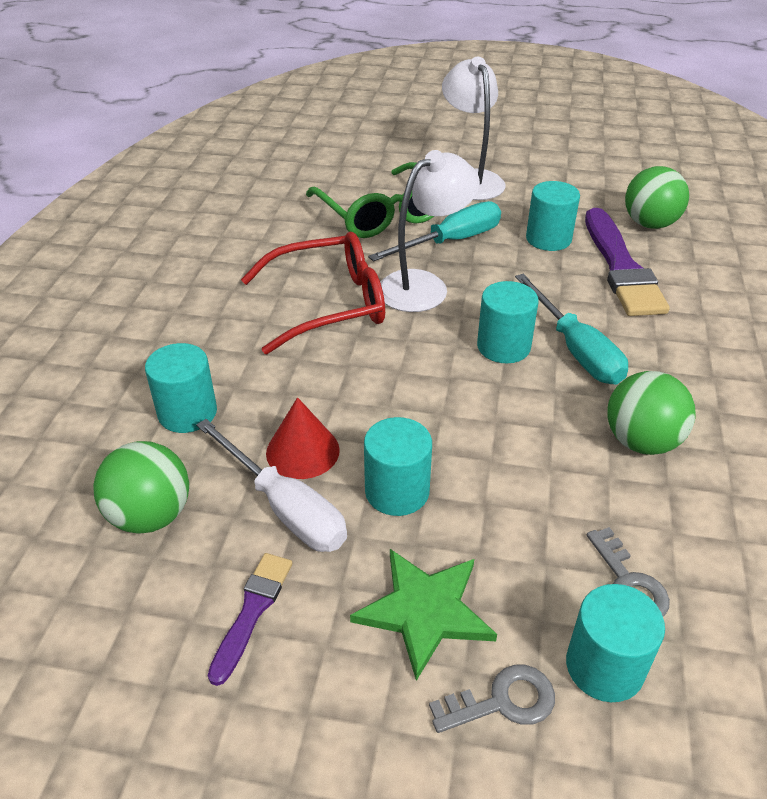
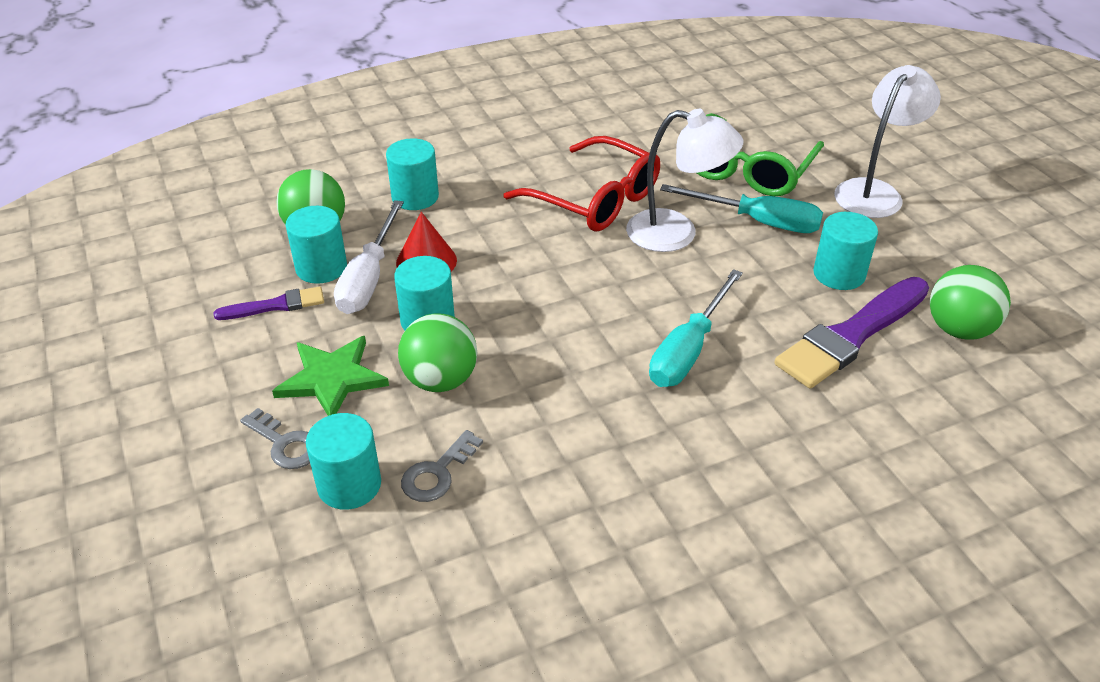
camera: 55 degrees right, 0 degrees up
(503, 346) = (645, 308): turquoise cylinder -> turquoise cylinder (321, 268)
(641, 441) = (606, 430): green ball -> green ball (440, 380)

